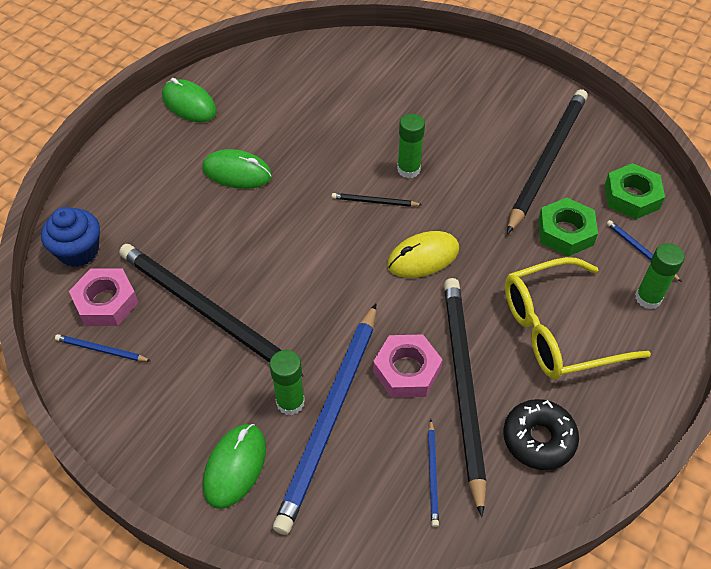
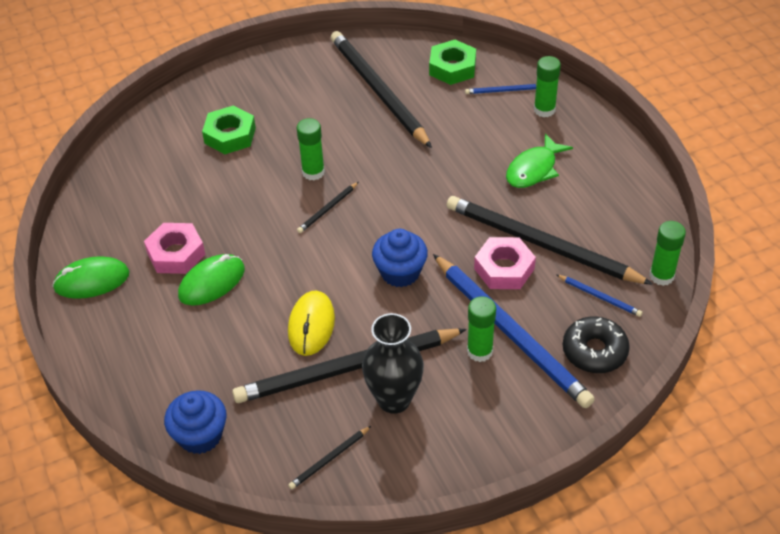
camera: 55 degrees left, 5 degrees down
(101, 350) = (329, 459): blue pencil -> black pencil
(106, 302) = (279, 436): pink nut -> pink nut (176, 253)
(192, 363) = (394, 399): none -> black vase
(235, 467) = (512, 411): green mouse -> none
(341, 291) = (400, 272): none -> blue cupcake
(423, 257) = (408, 208): yellow mouse -> yellow mouse (311, 325)
(506, 522) = (661, 276): none -> green glue stick
(538, 439) = (612, 226): black donut -> black donut (594, 351)
(558, 330) = (534, 169): yellow glasses -> green fish
(565, 232) = (453, 119): green nut -> green nut (230, 135)

